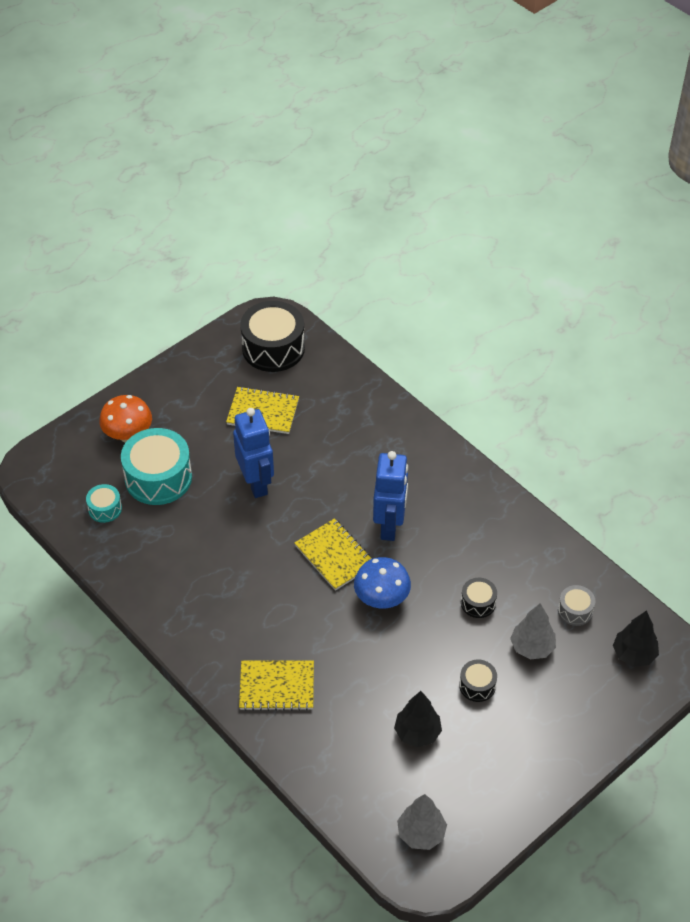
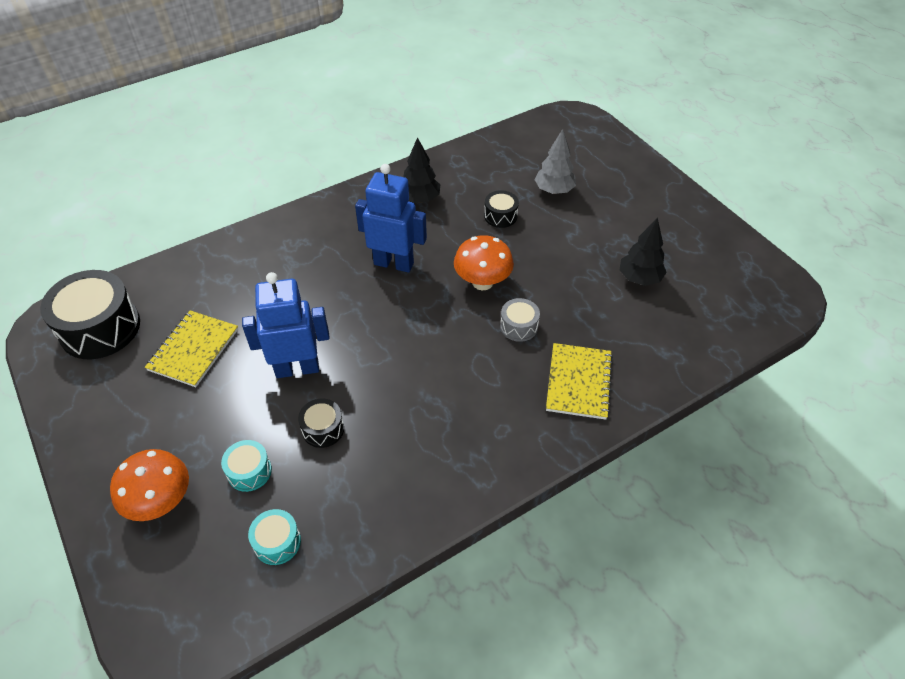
camera: 80 degrees left, 0 degrees up
(158, 478) = (249, 471): turquoise drum -> turquoise drum, size x0.49
(335, 555) = (419, 311): yellow notebook -> none
(381, 599) = (482, 282): blue mushroom -> orange mushroom
(421, 833) = (746, 291): grey tree -> none
(477, 685) = (590, 230): black drum -> black drum (323, 429)
(575, 610) = (520, 159): grey drum -> grey drum (519, 326)
(634, 654) = (568, 136): black tree -> black tree (420, 199)

